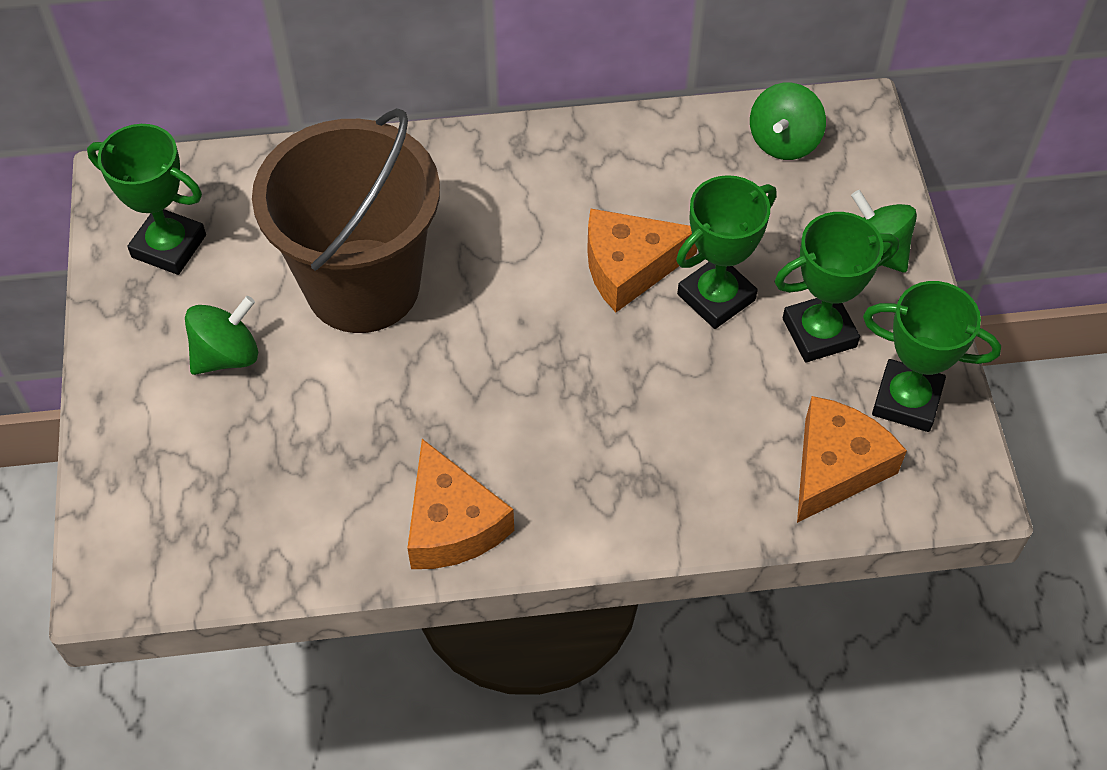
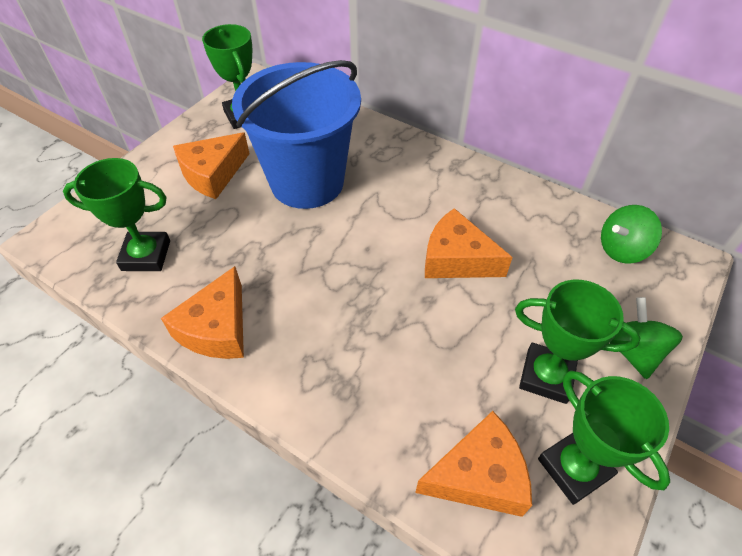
camera: 40 degrees right, 5 degrees down
(227, 355) = (213, 174): green spinning top -> orange cheese
(362, 285) = (307, 182): brown bucket -> blue bucket
(716, 297) = (495, 309): green trophy -> green trophy (146, 255)

